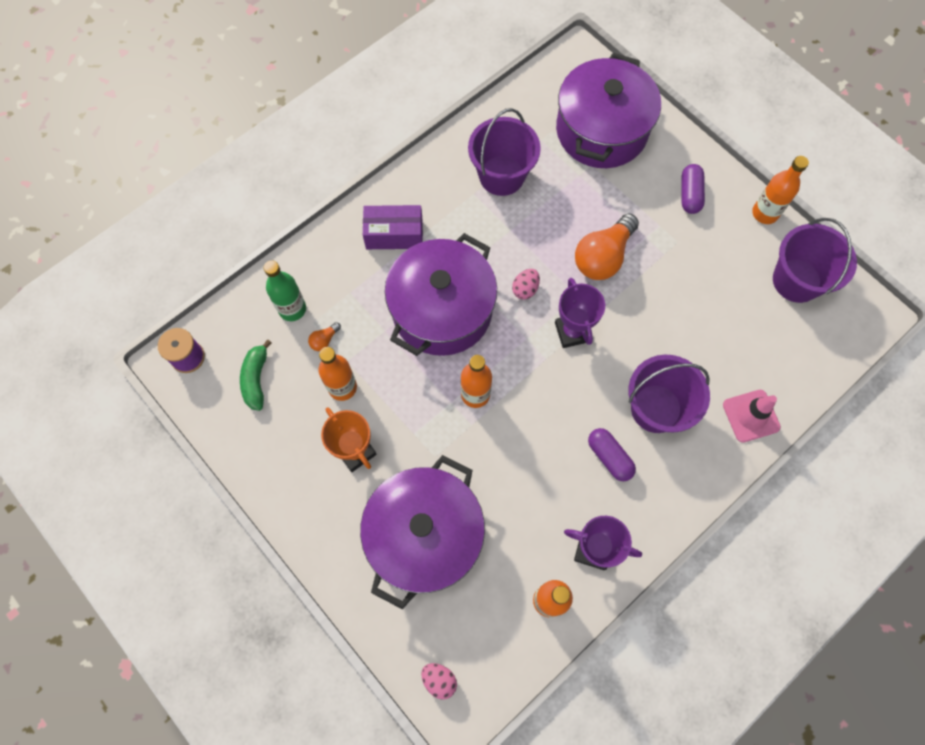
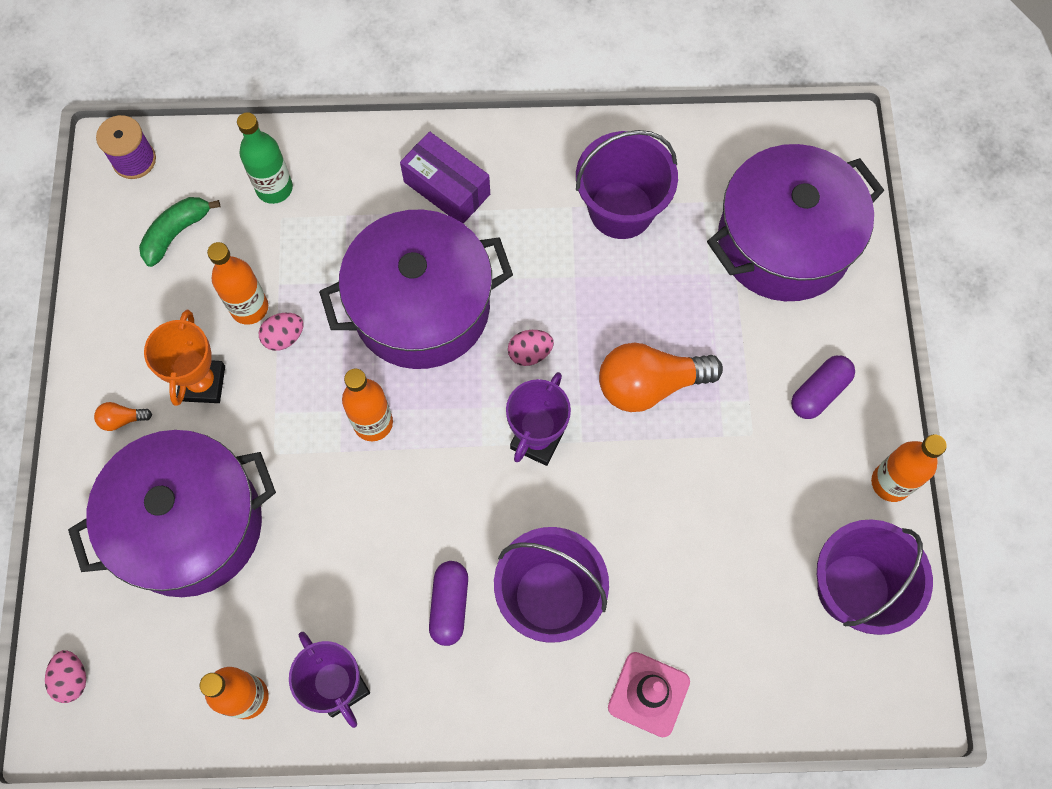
camera: 40 degrees right, 0 degrees up
(324, 340) = (276, 245): orange light bulb -> orange light bulb (122, 419)
(379, 388) = (284, 337): none -> pink egg

